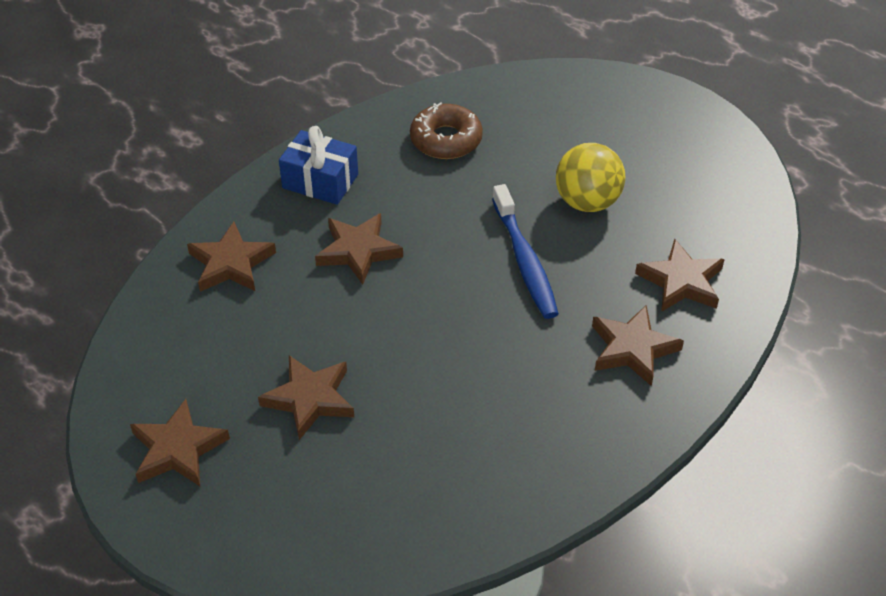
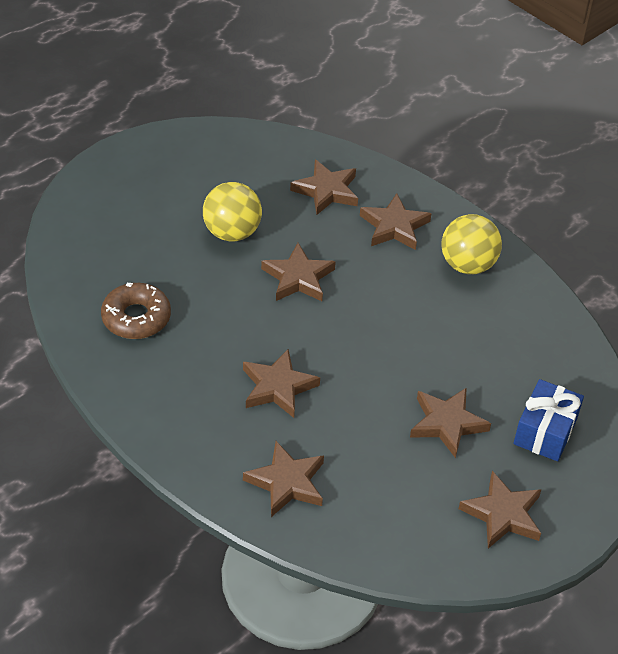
camera: 90 degrees left, 0 degrees up
(320, 181) = (181, 413): blue gift -> blue gift (545, 431)
(525, 261) = (298, 278): blue toothbrush -> brown star
(577, 425) = (467, 265): none -> yellow ball

